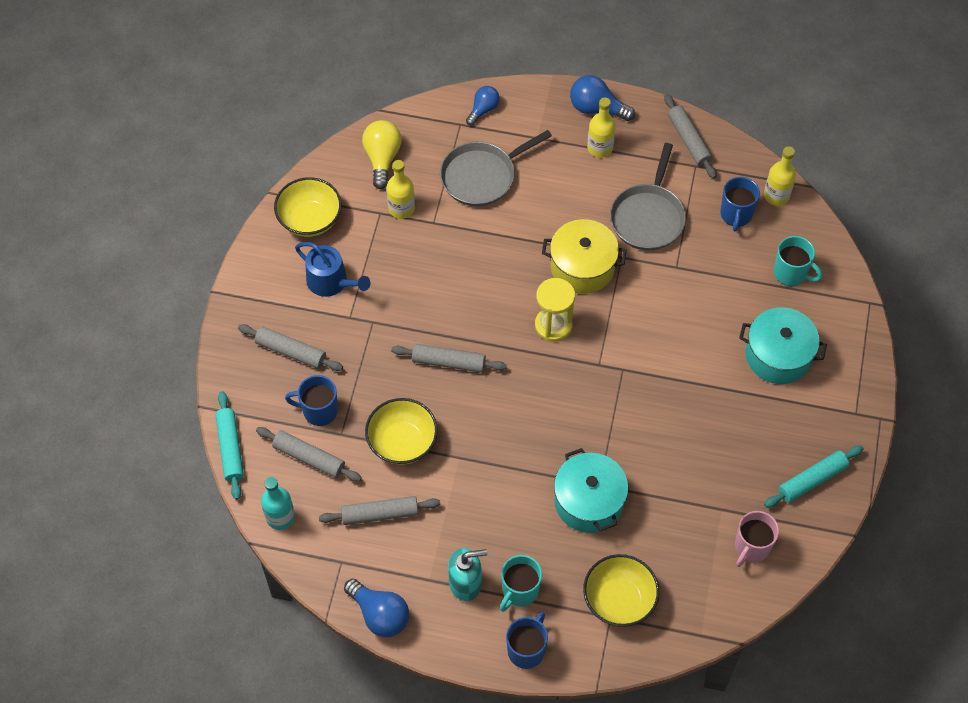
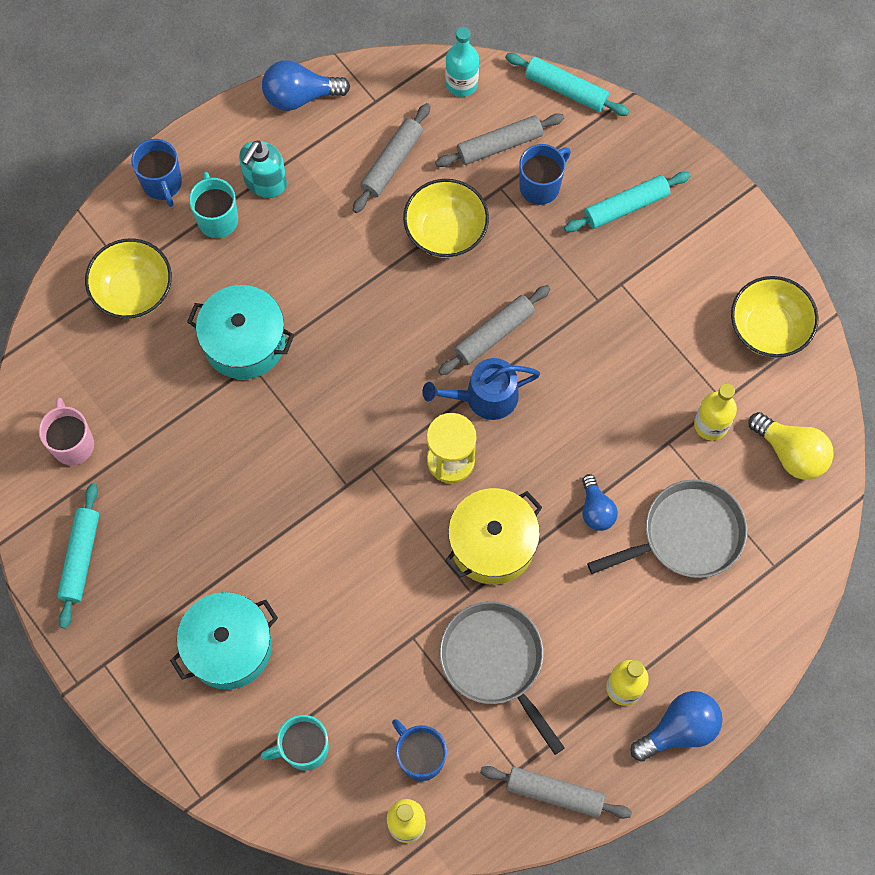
camera: 130 degrees right, 10 degrees up
(291, 351) = (626, 206): grey rolling pin -> turquoise rolling pin
(331, 282) = (676, 296): blue watering can -> blue watering can (485, 397)
(482, 176) = (687, 535): grey pan -> grey pan turned 60 degrees clockwise
(483, 110) = (774, 606): blue light bulb -> blue light bulb (596, 510)

